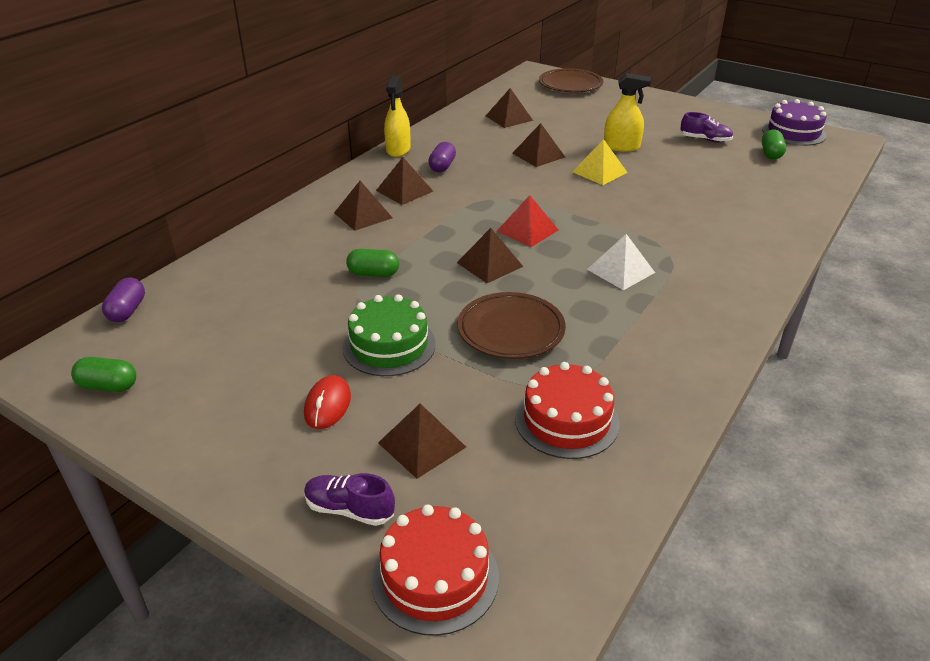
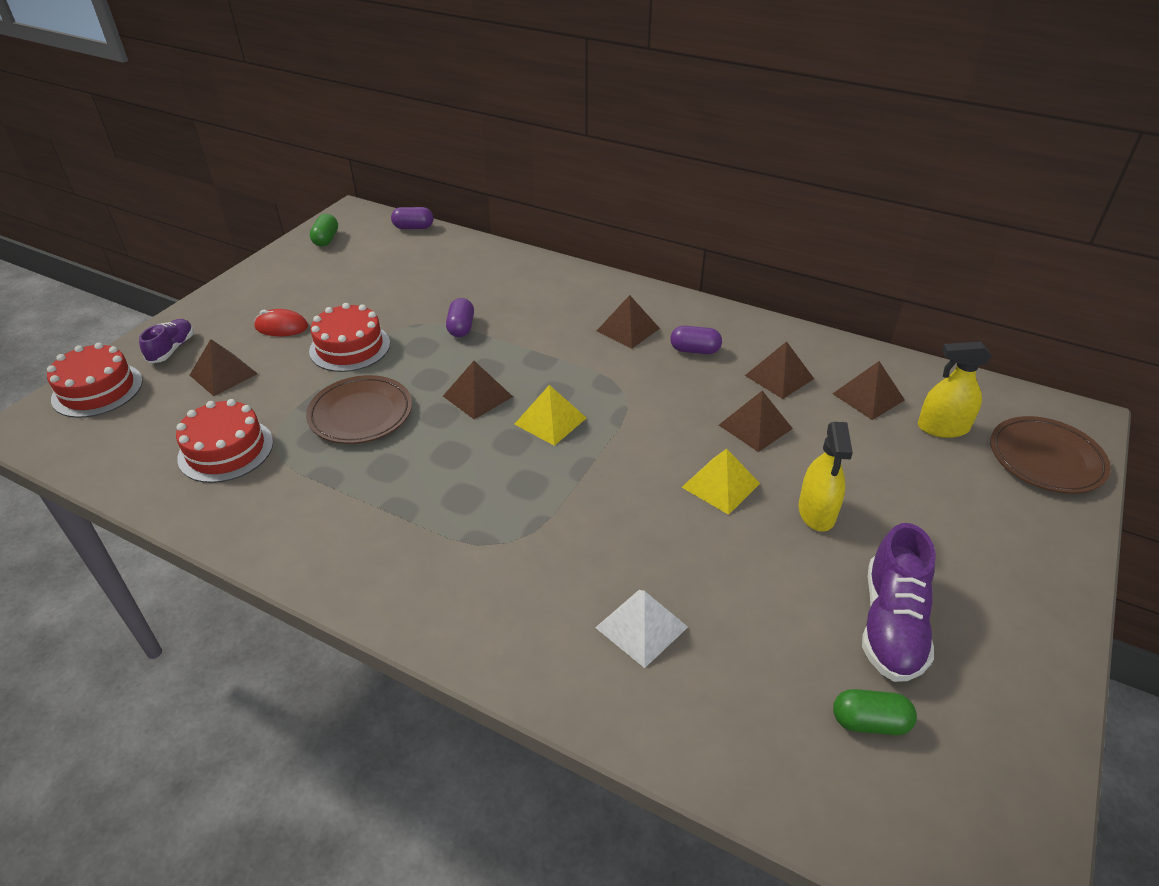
camera: 85 degrees right, 5 degrees up
(363, 215) = (570, 310): brown pyramid -> brown pyramid (779, 377)
(373, 274) = (461, 327): green capsule -> purple capsule
(389, 345) = (350, 347): green cake -> red cake
(398, 150) = (729, 316): yellow spray bottle -> yellow spray bottle (943, 427)
(527, 230) = (550, 421): red pyramid -> yellow pyramid
(620, 270) = (464, 495): white pyramid -> white pyramid (641, 627)
(705, 140) = (892, 624): purple shoe -> purple shoe, size x1.68
(793, 132) = (1001, 788): purple cake -> none

